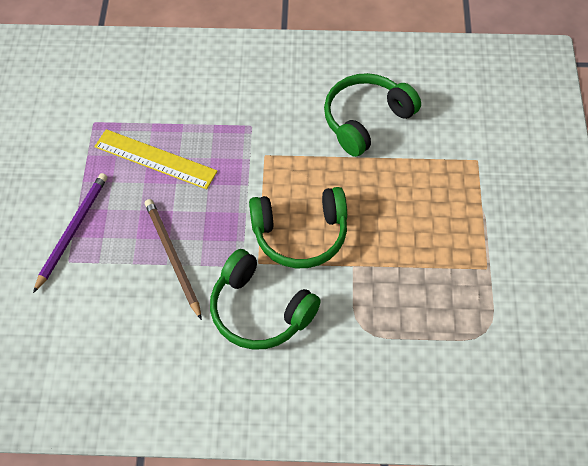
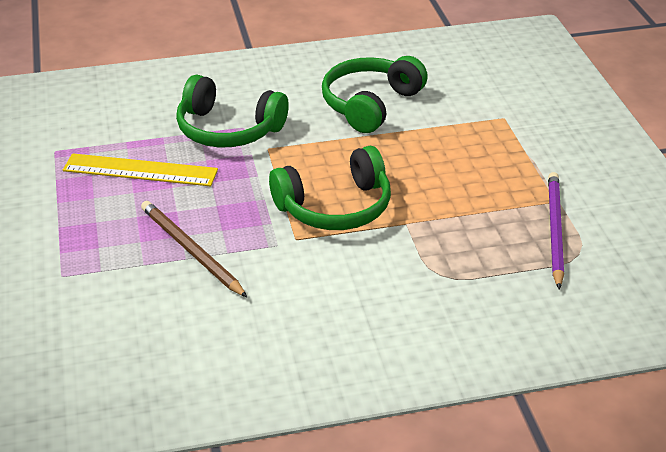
camera: 15 degrees left, 20 degrees down
(72, 231) = (58, 247): purple pencil -> purple pencil (555, 230)
(259, 311) = (314, 280): green headphones -> green headphones (228, 130)

